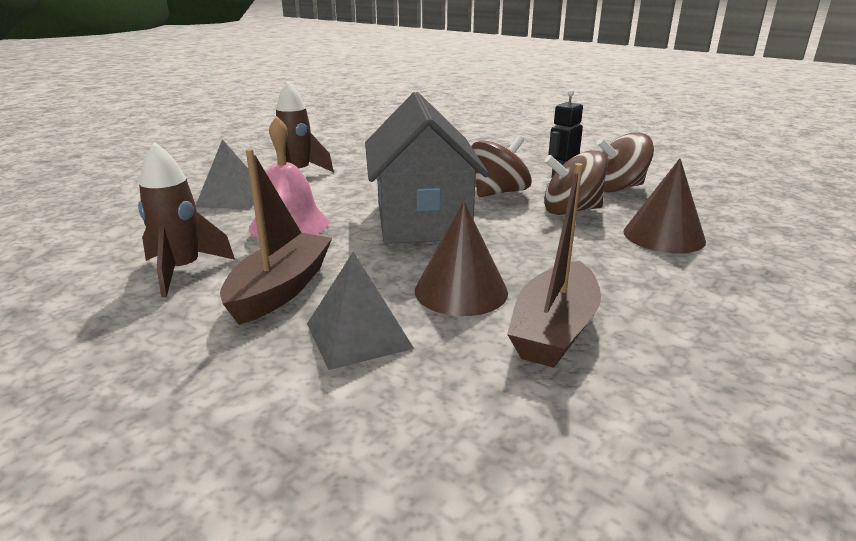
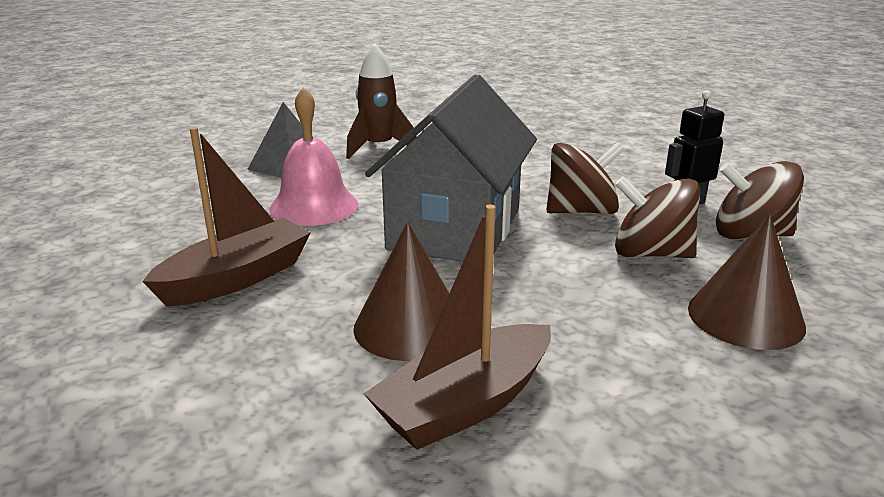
camera: 25 degrees right, 0 degrees up
(182, 271) = (174, 237): brown rocket -> none
(358, 335) = (258, 349): grey pyramid -> none

